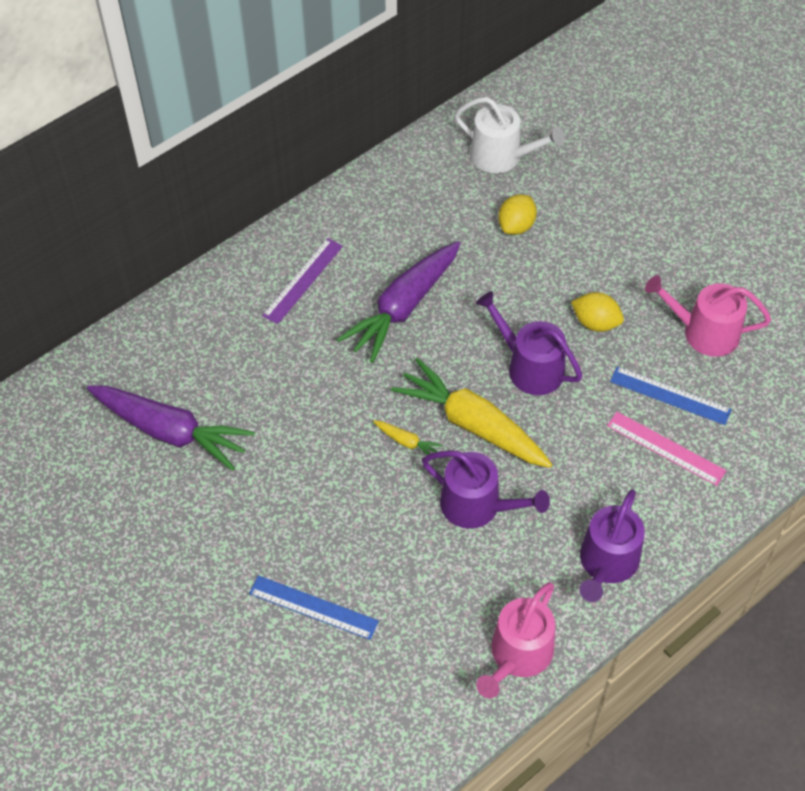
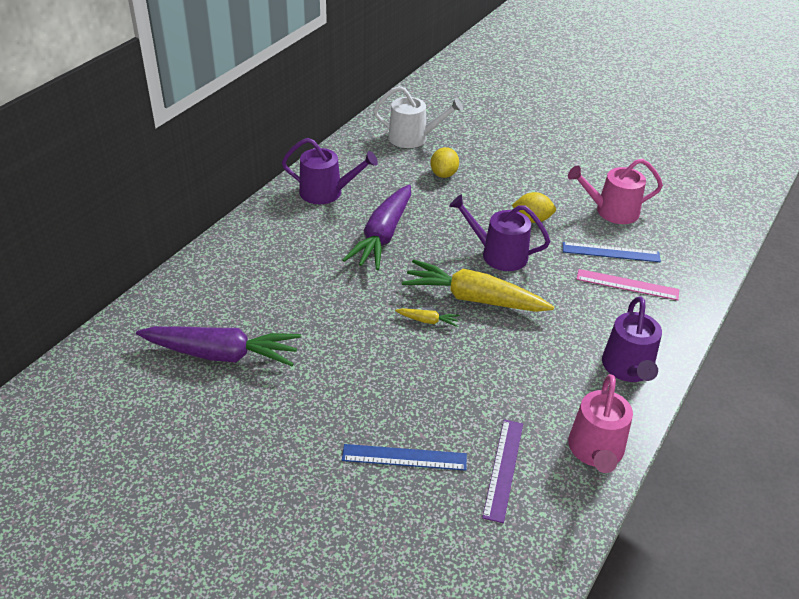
camera: 20 degrees left, 15 degrees down
(303, 280) = (295, 233): purple ruler -> purple ruler (503, 469)
(477, 506) = (506, 352): purple watering can -> purple watering can (326, 192)

